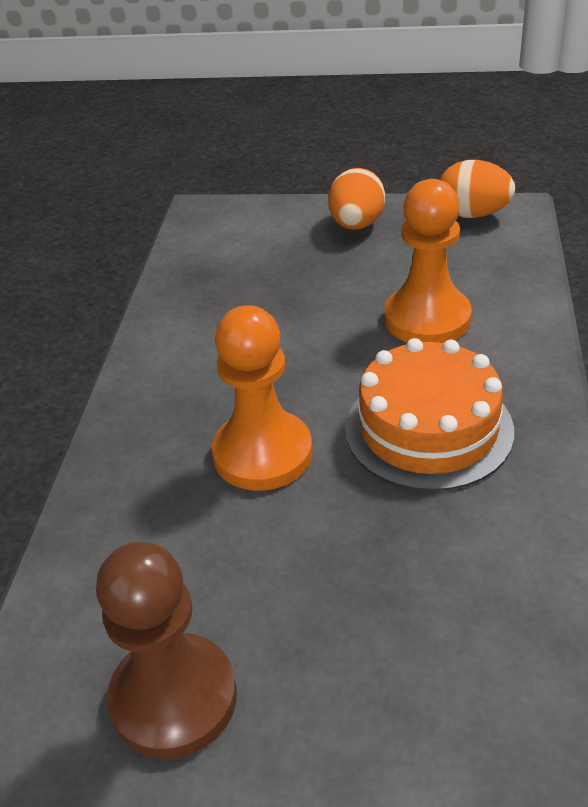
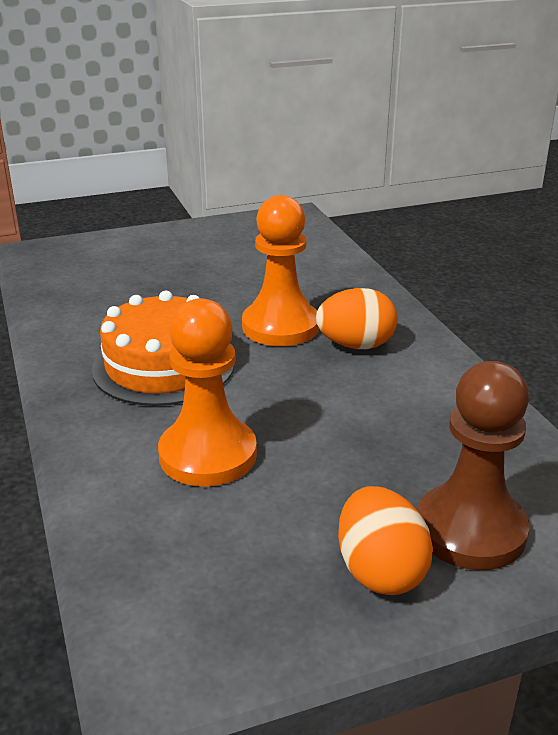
camera: 150 degrees right, 10 degrees down
(174, 698) = (240, 243): brown pawn -> brown pawn (470, 530)
(473, 214) = (215, 644): orange egg -> orange egg (356, 345)

